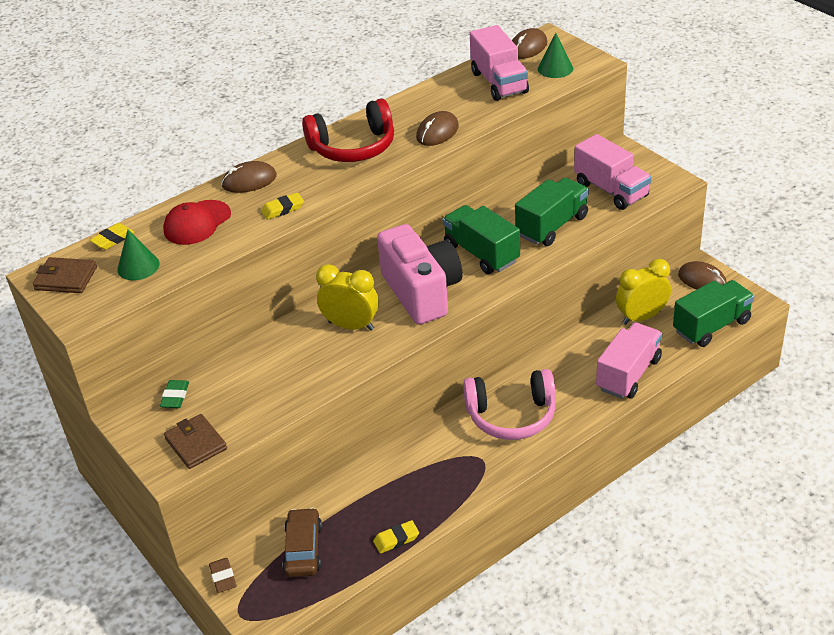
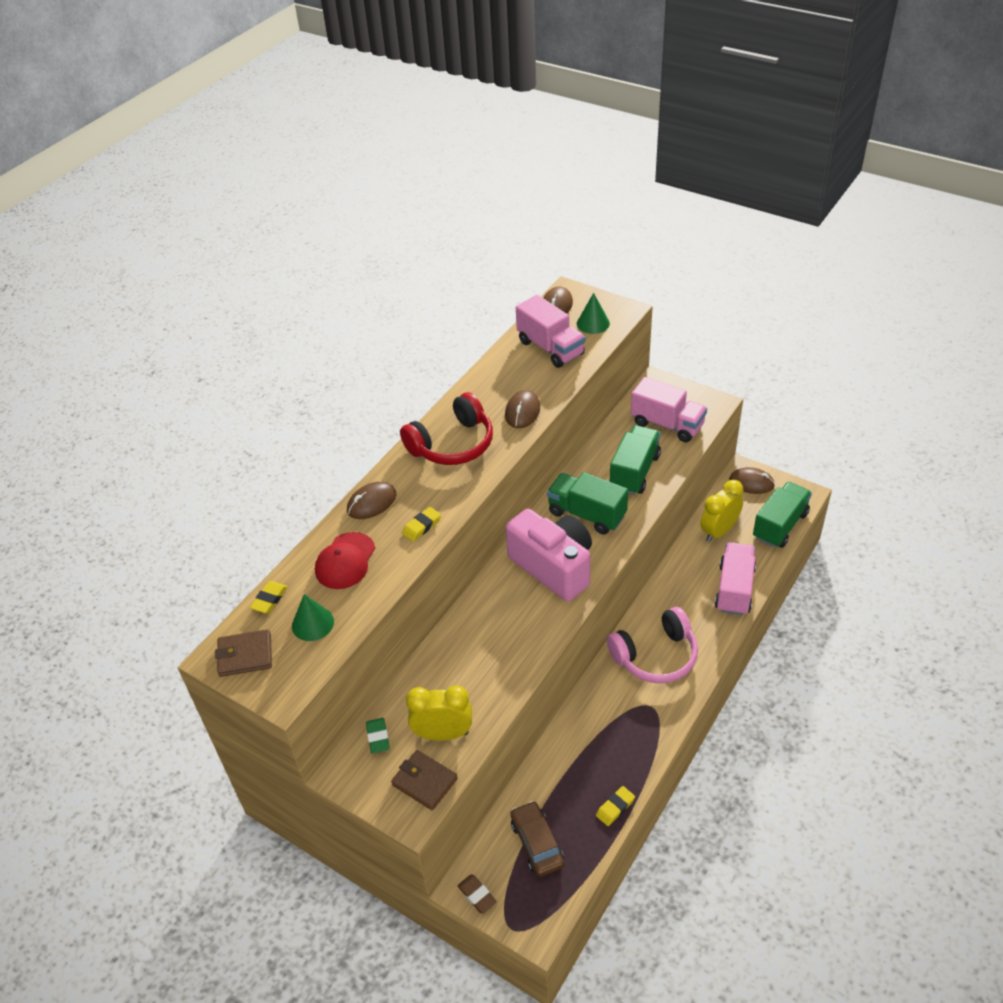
camera: 20 degrees left, 5 degrees up
(351, 326) = (507, 618): yellow clock -> yellow clock (443, 734)

